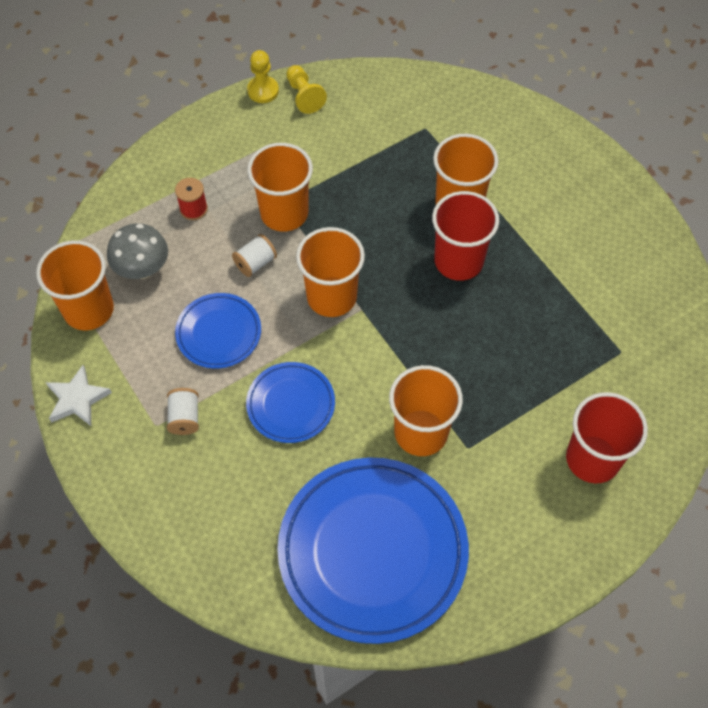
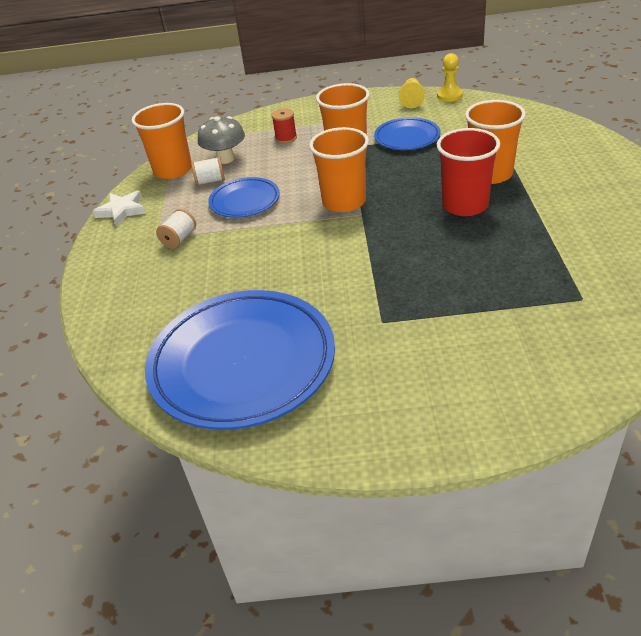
camera: 35 degrees right, 20 degrees down
(255, 263) = (303, 172): white spool -> white spool (210, 181)
(263, 91) = (384, 93): yellow pawn -> yellow pawn (449, 96)
(291, 404) = (260, 253): blue plate -> blue plate (407, 138)
(421, 432) = (348, 299): orange cup -> none
(592, 459) = (499, 367): red cup -> none

